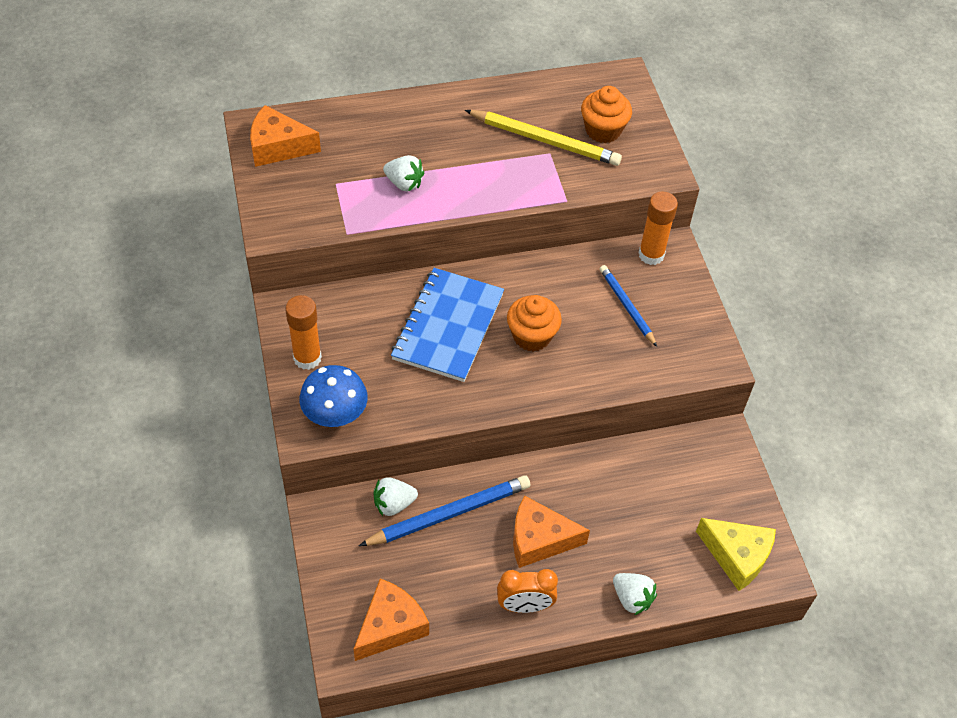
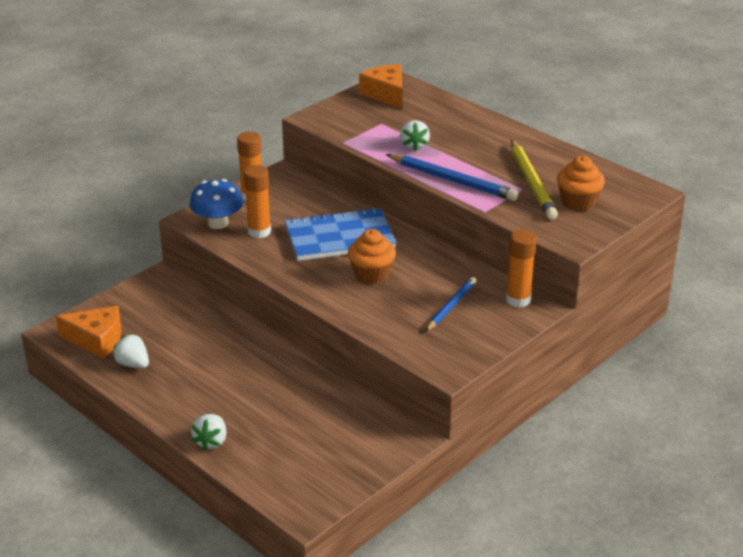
camera: 60 degrees right, 20 degrees down
(382, 386) = (259, 232): none -> orange glue stick
(393, 504) = (195, 303): white strawberry -> white strawberry (133, 364)
(449, 514) = (209, 329): blue pencil -> blue pencil (452, 180)
(524, 606) = (161, 392): orange clock -> none
(539, 539) = (224, 377): orange cheese -> none
(737, 556) = (300, 484): yellow cheese -> none

